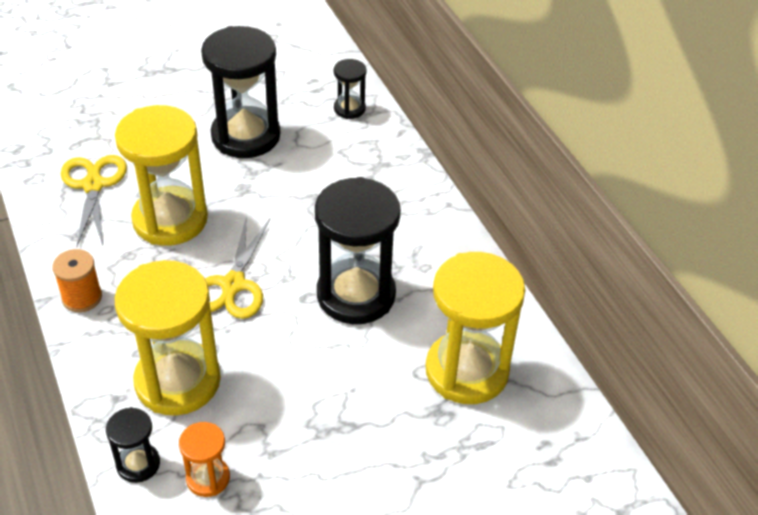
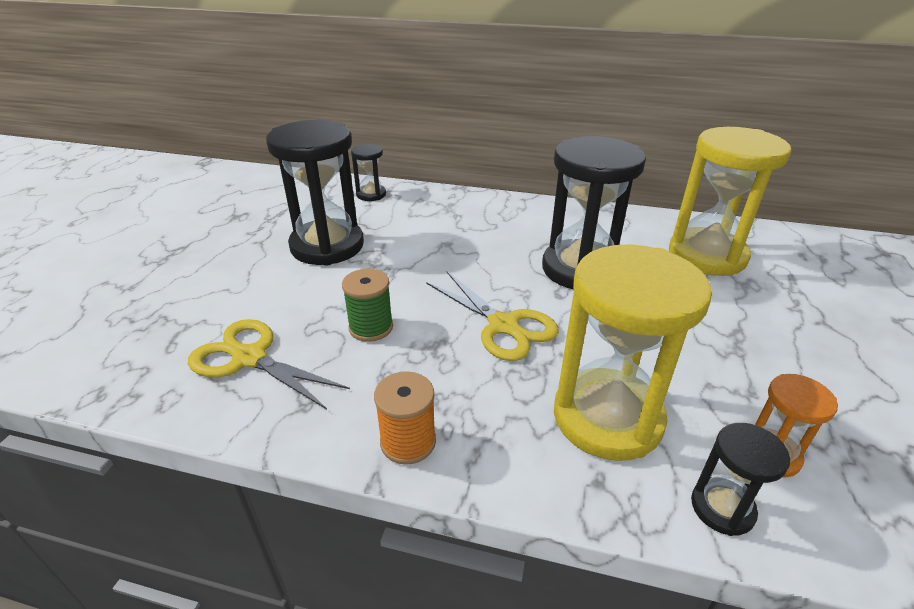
camera: 50 degrees left, 10 degrees down
(170, 219) = (371, 327): yellow hourglass -> green spool

